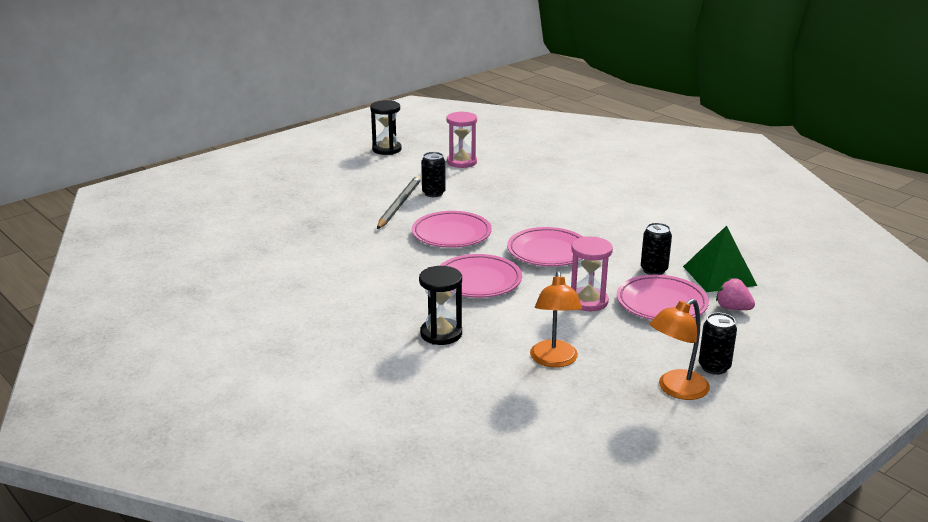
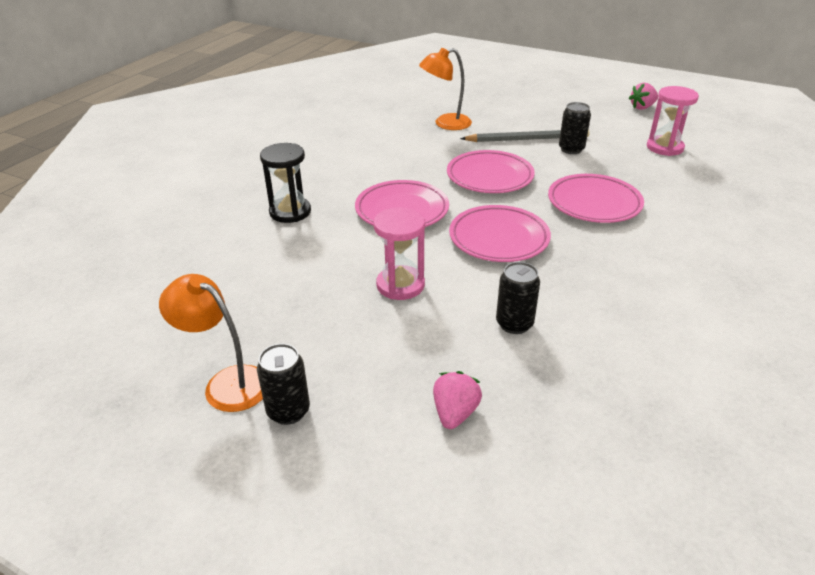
camera: 70 degrees right, 10 degrees up
(387, 149) = (642, 107): black hourglass -> pink strawberry
(554, 360) = (263, 284): orange lamp -> orange lamp (445, 124)
(661, 303) = (428, 343): pink plate -> pink plate (594, 203)
(719, 275) = (544, 388): green pyramid -> none

